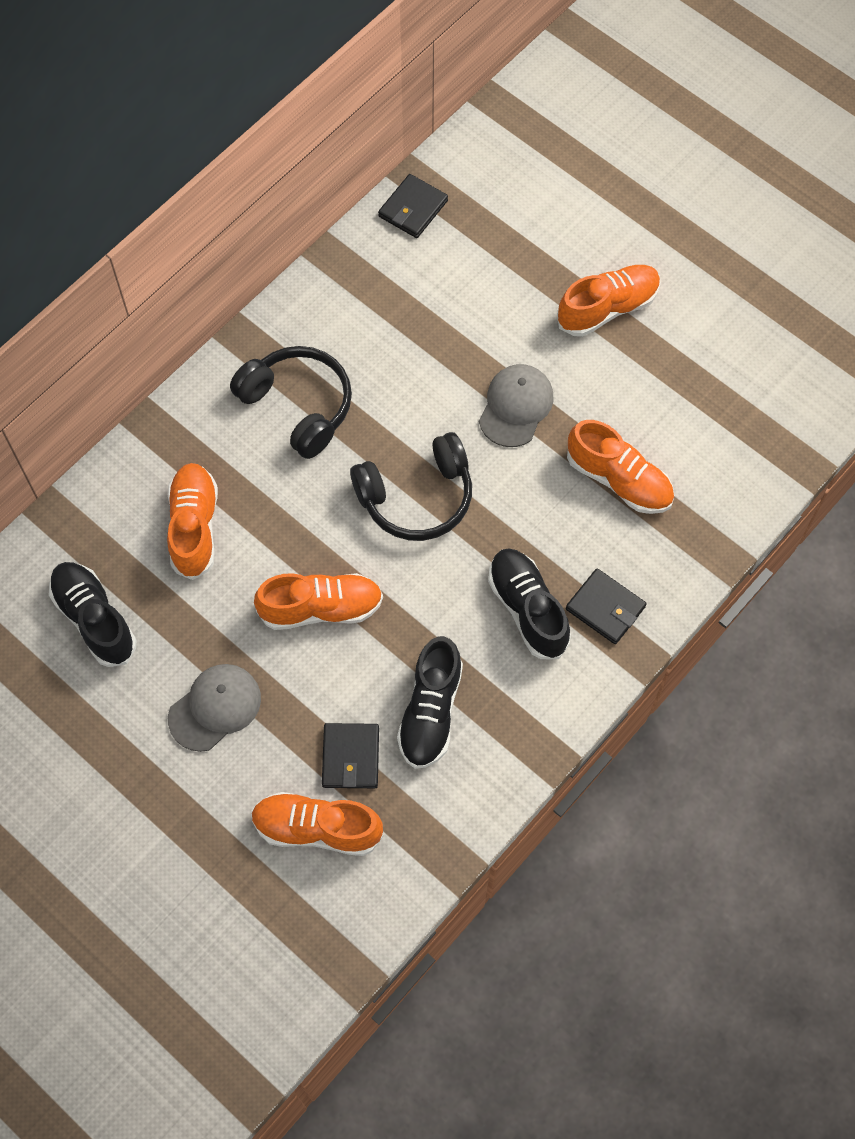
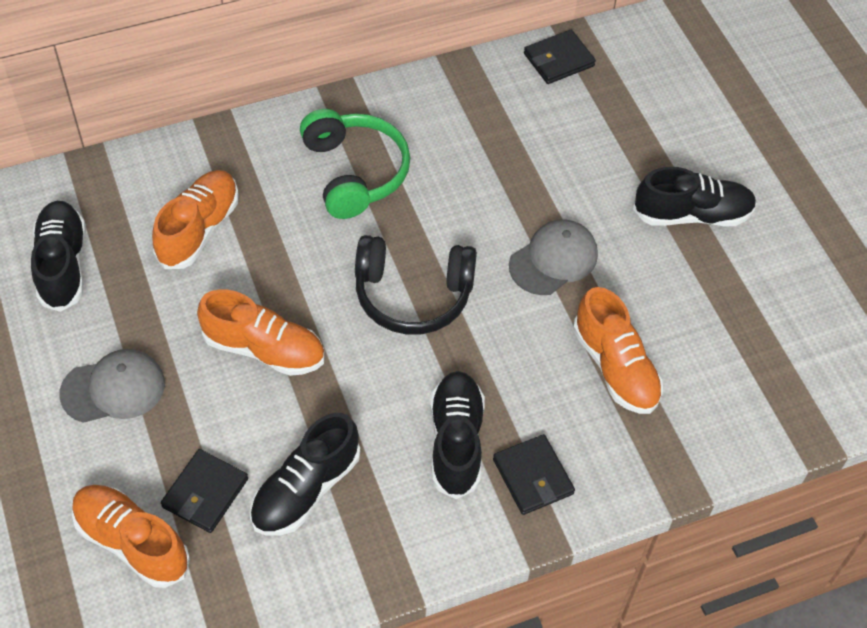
camera: 25 degrees right, 10 degrees down
(298, 406) = (354, 172): black headphones -> green headphones
(607, 308) = (692, 214): orange shoe -> black shoe

